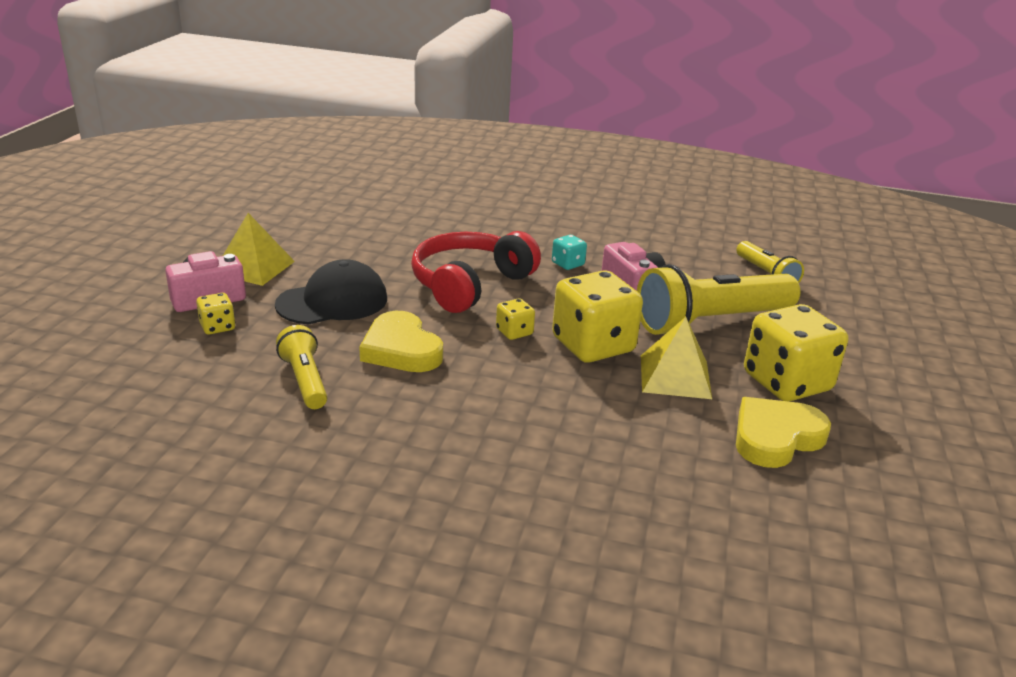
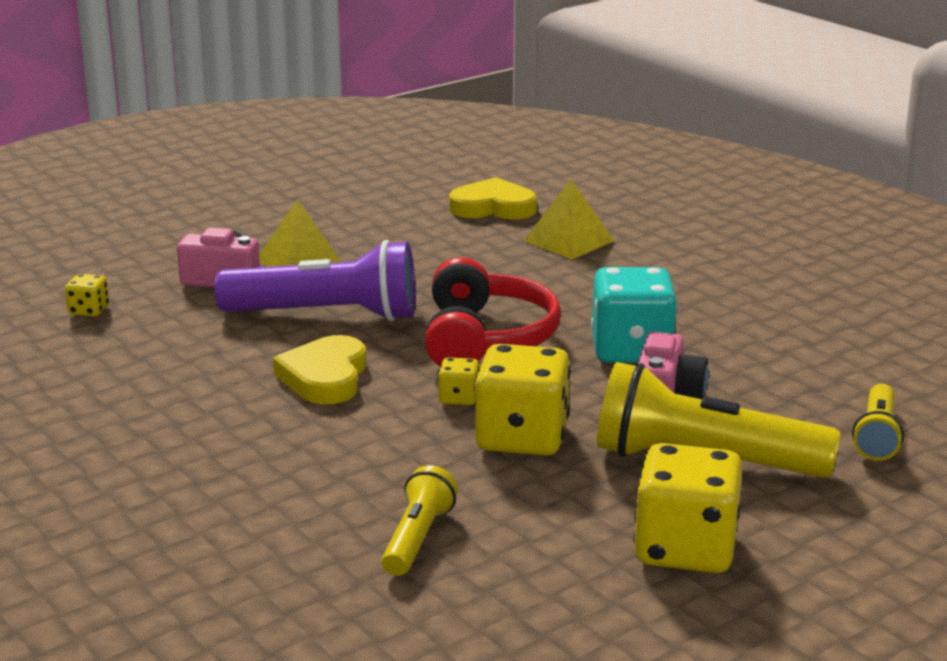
camera: 40 degrees right, 5 degrees down
(217, 327) = (197, 307): yellow dice -> yellow dice (89, 310)
(305, 381) = (204, 375): yellow flashlight -> yellow flashlight (417, 539)
(332, 301) = (326, 315): black cap -> purple flashlight
(470, 284) = (486, 339): red headphones -> red headphones turned 105 degrees clockwise
(568, 264) = (631, 350): turquoise dice -> turquoise dice, size x2.18
(675, 376) = (562, 496): yellow pyramid -> yellow pyramid (568, 240)
(775, 437) = (574, 590): yellow heart -> yellow heart (493, 207)

